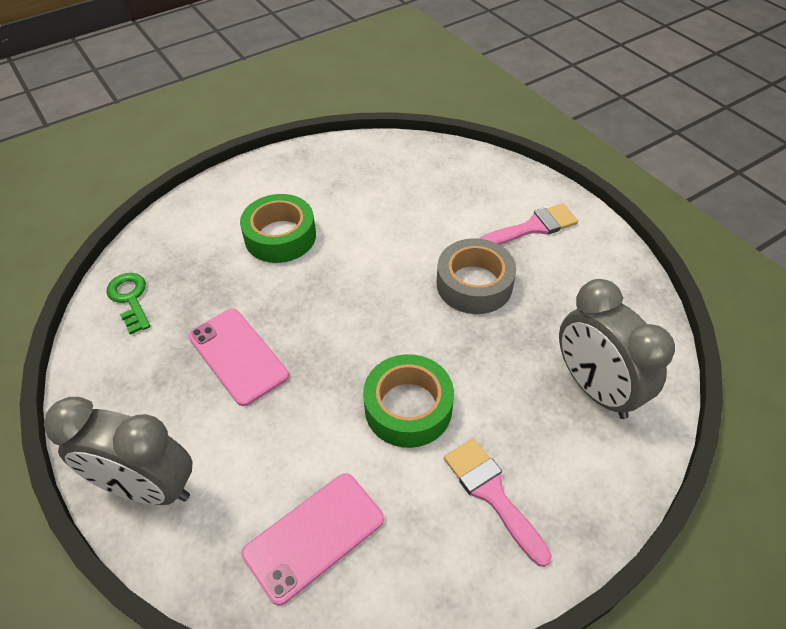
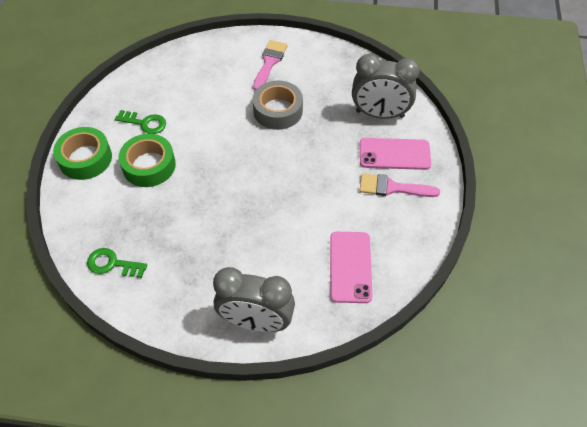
camera: 50 degrees left, 5 degrees up
(148, 487) = (256, 322): grey clock -> grey clock turned 45 degrees clockwise
(238, 356) = (214, 236): pink phone -> pink phone (394, 154)
(331, 195) = (145, 123): none -> green key
(408, 407) = (320, 186): green tape -> green tape (85, 158)

